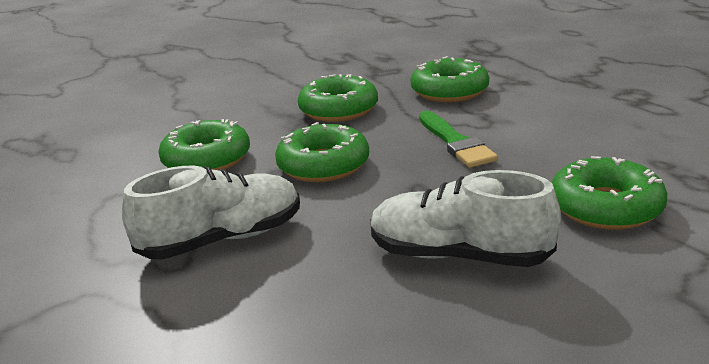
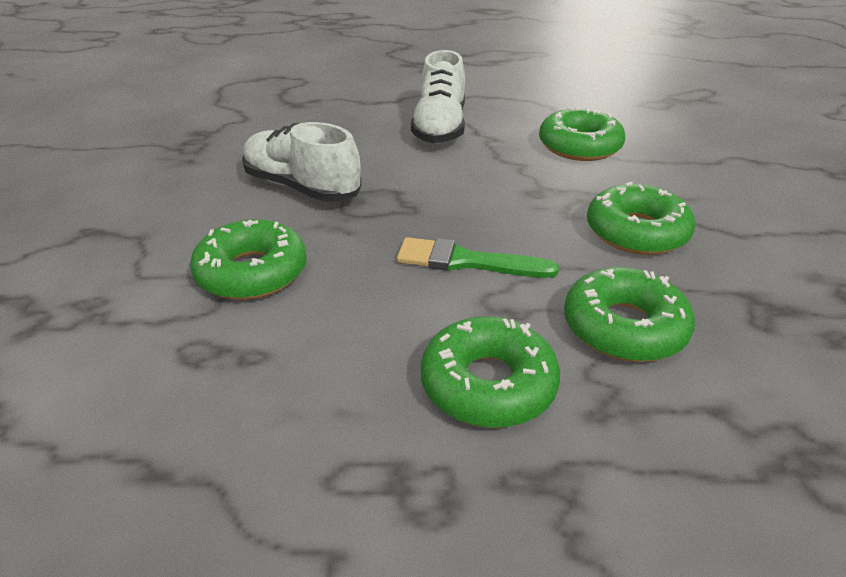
camera: 120 degrees right, 10 degrees up
(323, 165) = (505, 185): green donut -> green donut (488, 384)
(459, 255) = (302, 187): white shoe -> white shoe turned 105 degrees counterclockwise

